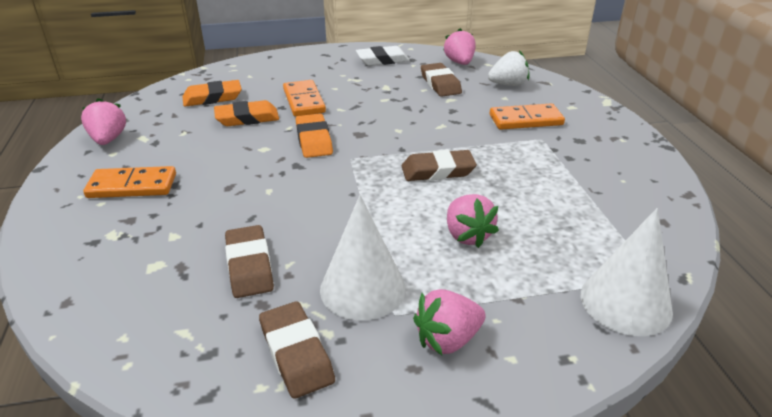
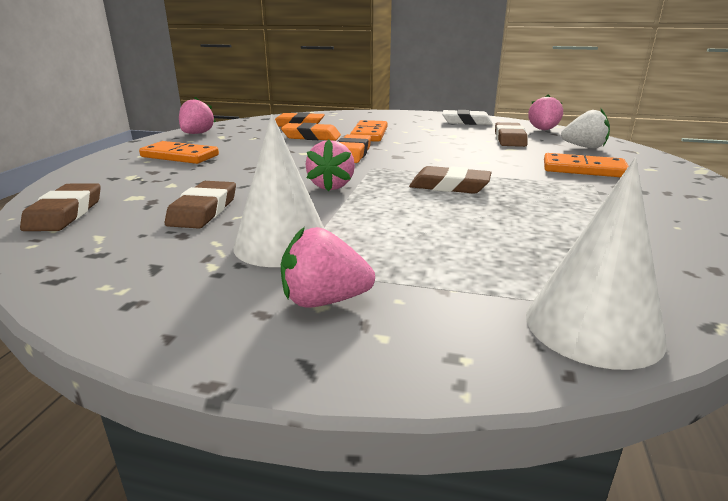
camera: 25 degrees right, 10 degrees down
(296, 353) = (165, 272): brown eraser -> brown eraser (65, 213)
(467, 235) = (434, 231): pink strawberry -> pink strawberry (331, 186)

